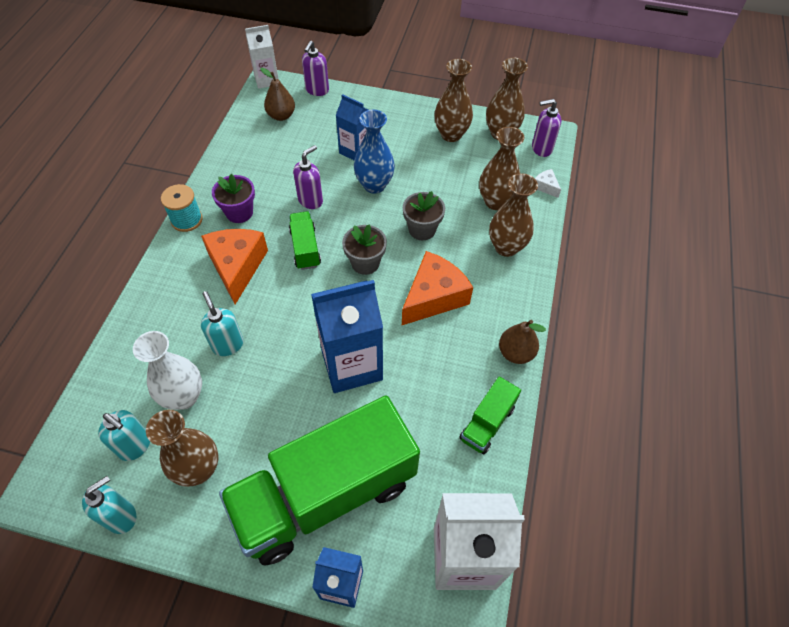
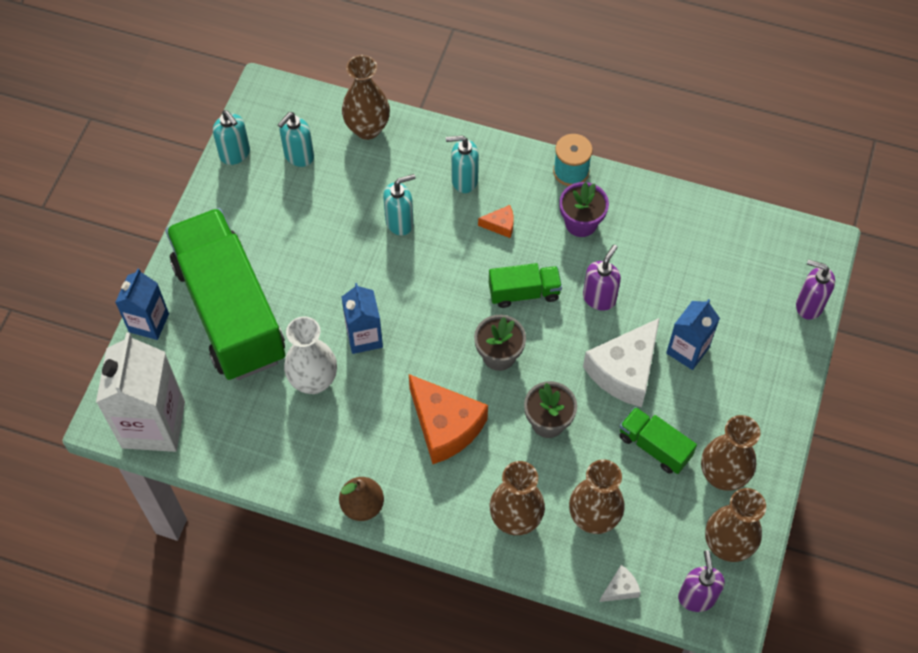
camera: 95 degrees right, 5 degrees up
(184, 397) = (344, 189): white vase -> white vase (313, 381)
(186, 296) = (464, 180): none -> turquoise soap dispenser
(198, 469) = (269, 207): brown vase -> brown vase (367, 128)
(237, 267) = (500, 225): orange cheese -> orange cheese, size x0.44
(266, 80) = (827, 243): white carton -> none
(281, 116) = (753, 262): brown pear -> none
(310, 200) = (599, 298): purple soap dispenser -> purple soap dispenser turned 105 degrees counterclockwise
(352, 365) = (364, 337): blue carton -> blue carton, size x0.58
(374, 185) = (624, 371): blue vase -> white cheese
(487, 423) = (282, 463): green truck -> green truck (654, 447)

